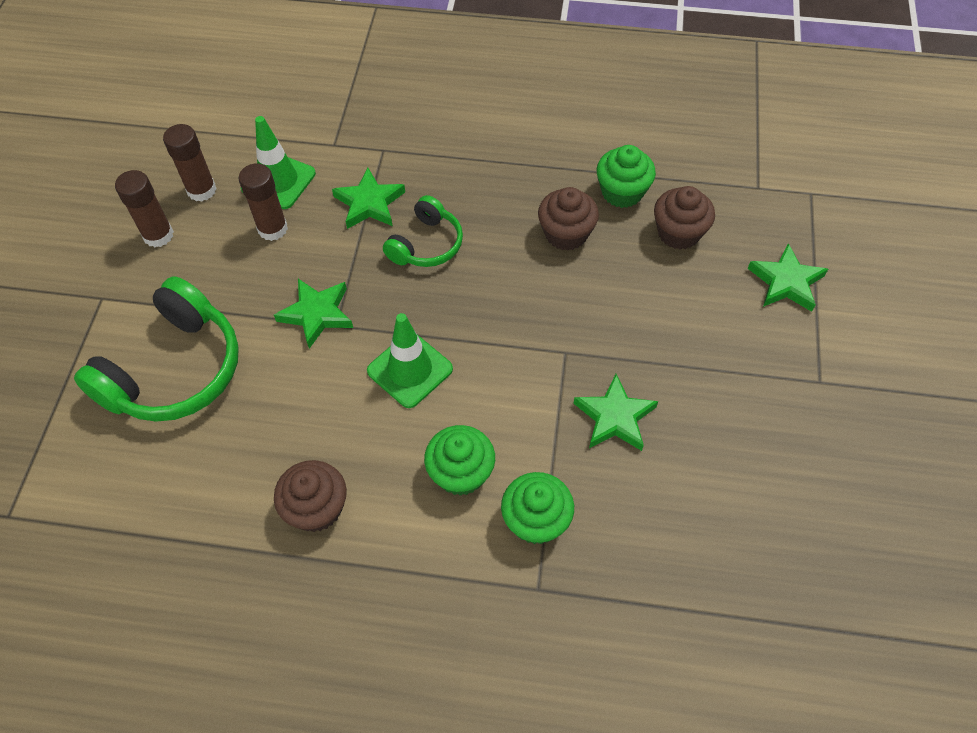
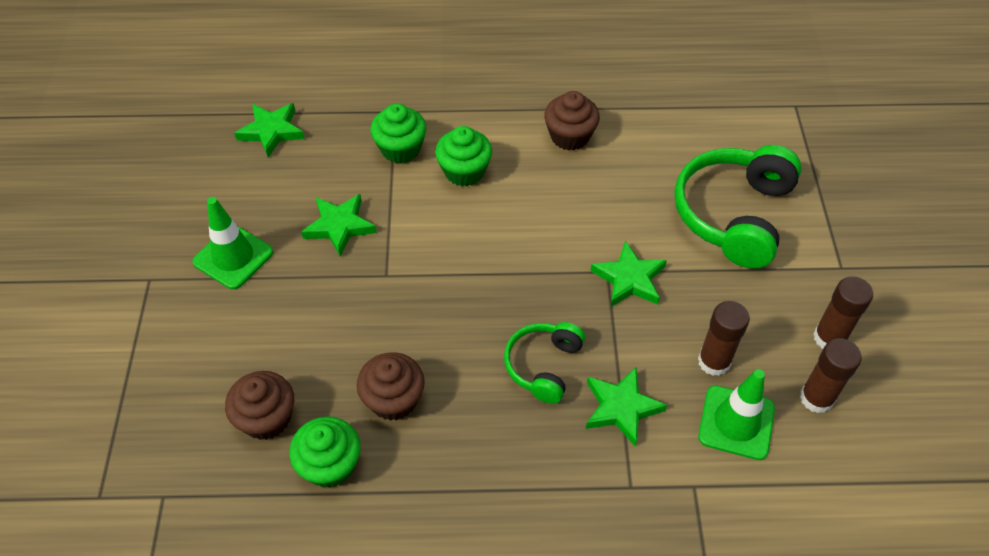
camera: 170 degrees right, 5 degrees down
(410, 370) = (526, 241): green traffic cone -> green traffic cone (233, 257)
(786, 282) = (157, 374): green star -> green star (272, 131)

